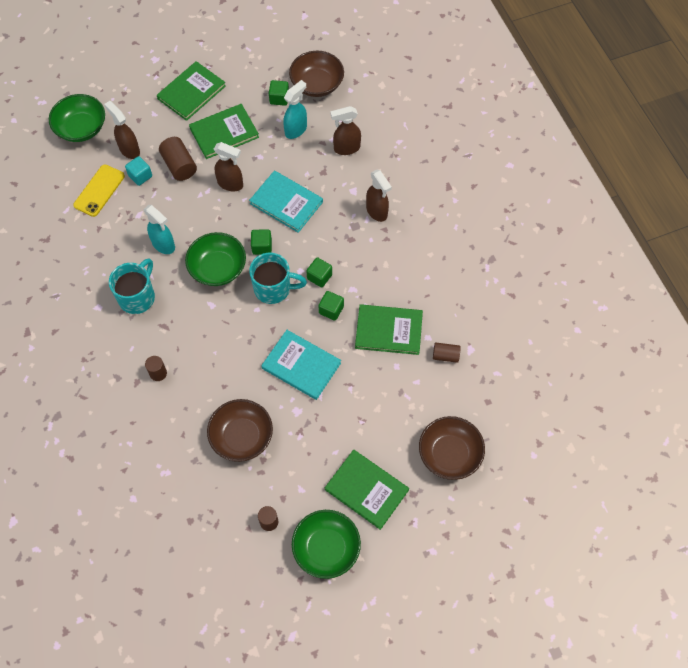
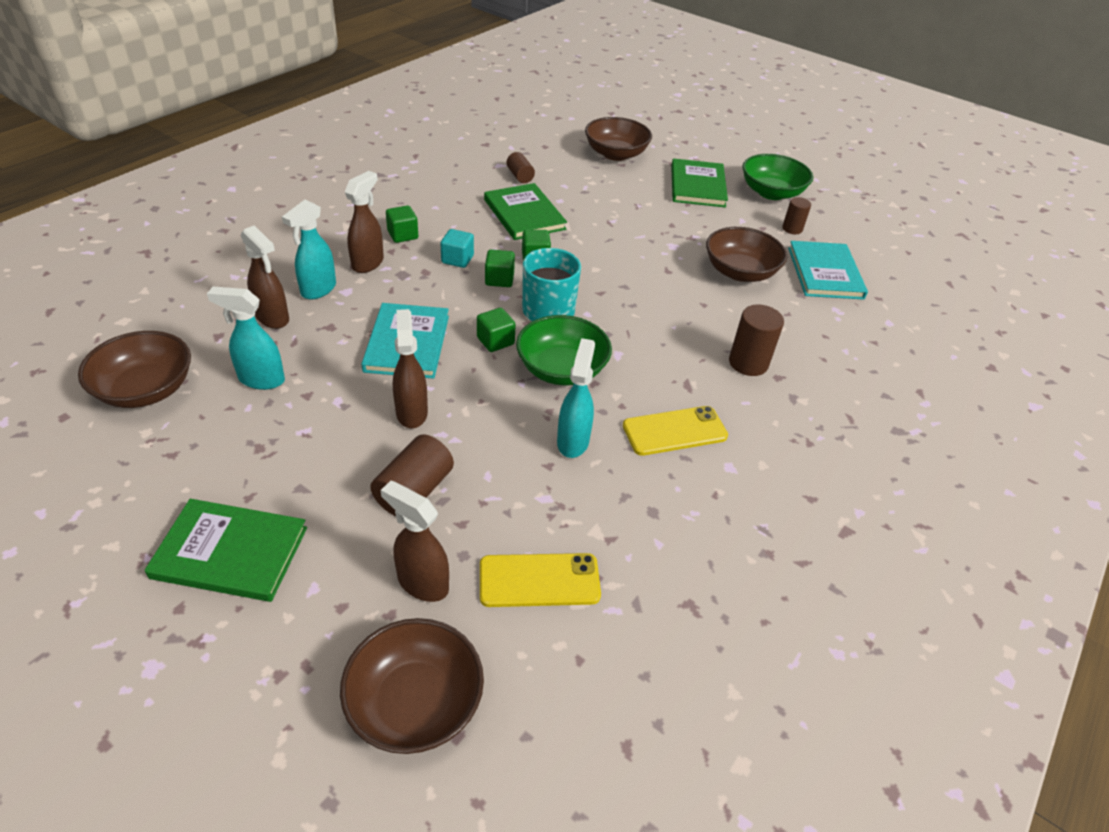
camera: 125 degrees left, 20 degrees down
(81, 128) = (415, 702): green bowl -> brown bowl
(129, 150) = (422, 583): brown spray bottle -> brown spray bottle turned 105 degrees clockwise
(137, 297) = (674, 431): turquoise mug -> yellow phone
(140, 176) = (469, 535): turquoise cube -> turquoise cube (457, 259)
(158, 373) = (748, 363): brown cylinder -> brown cylinder, size x1.59
(224, 133) = (310, 462): green book -> none
(279, 98) = (197, 423): green cube -> green cube (403, 235)
(301, 366) = (622, 258): turquoise book -> turquoise book (825, 273)
(362, 177) = (318, 290): none -> turquoise spray bottle

